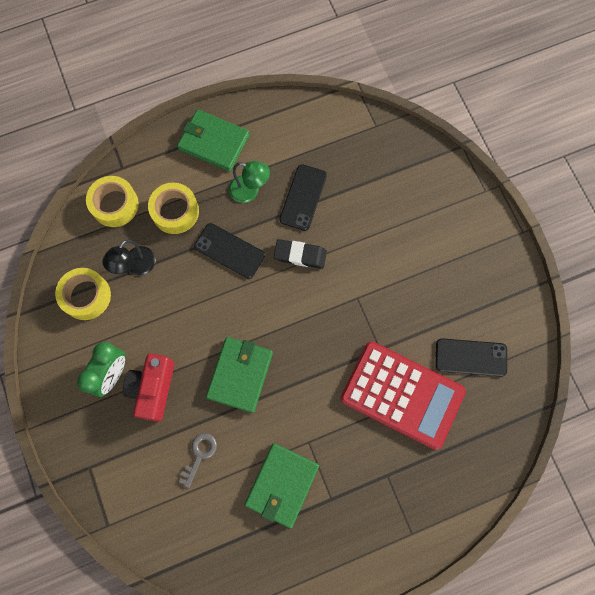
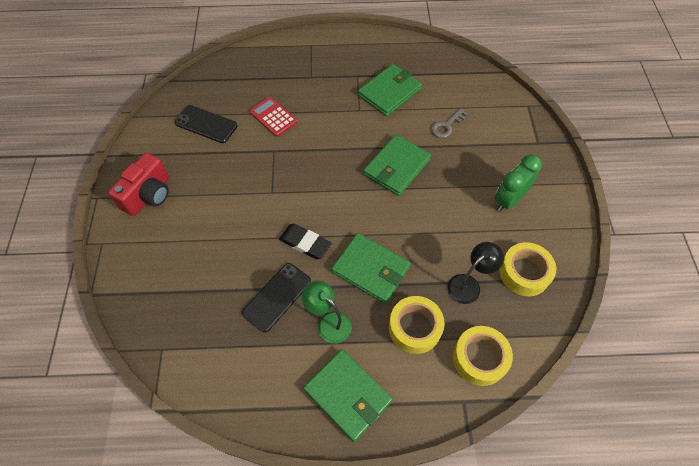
camera: 160 degrees left, 15 degrees down
(153, 388) = (474, 179): red camera -> red camera (149, 195)
(229, 250) = (371, 269): black phone -> green wallet
(402, 394) = (273, 117): red calculator -> red calculator, size x0.49

